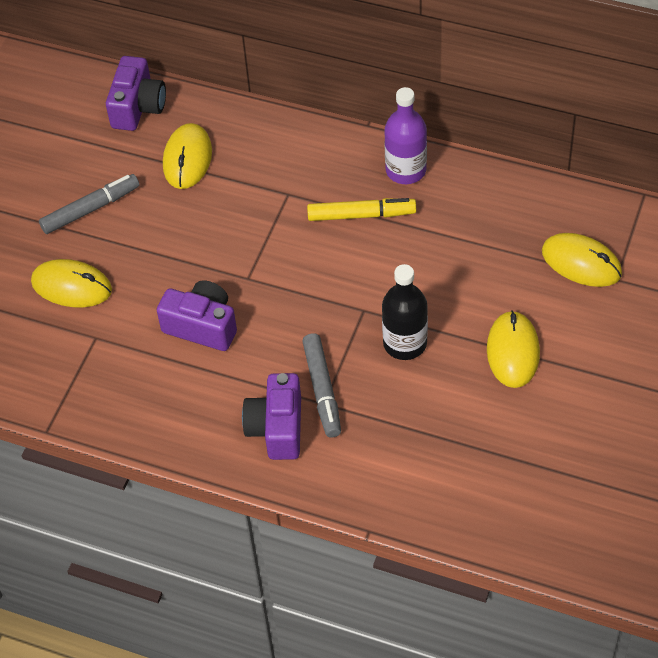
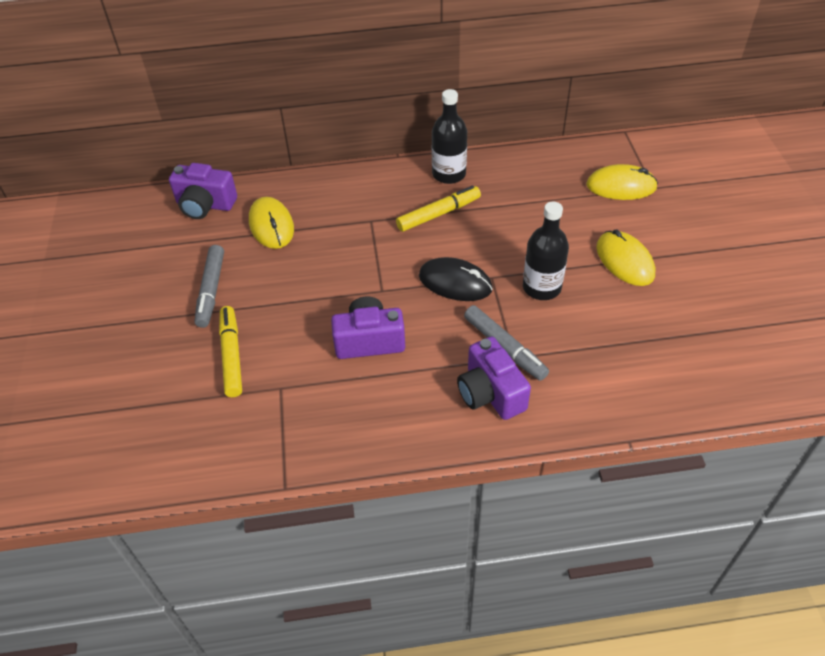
camera: 30 degrees left, 5 degrees down
(72, 286) = (231, 355): yellow mouse -> yellow marker
(90, 209) = (211, 290): grey marker -> grey marker turned 150 degrees clockwise
(138, 107) = (205, 205): purple camera -> purple camera turned 120 degrees clockwise
(324, 300) = (455, 282): none -> black mouse
(406, 170) = (449, 174): purple bottle -> black bottle

